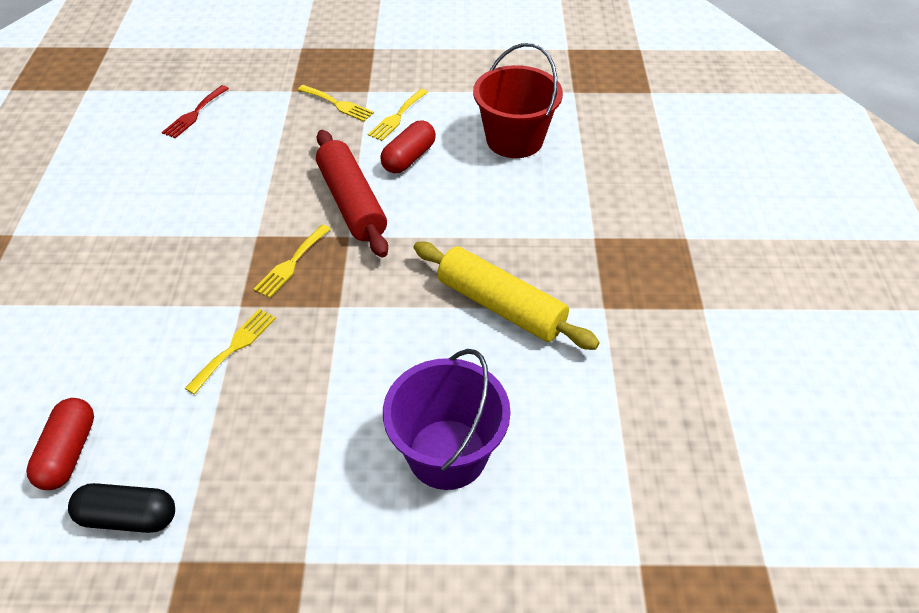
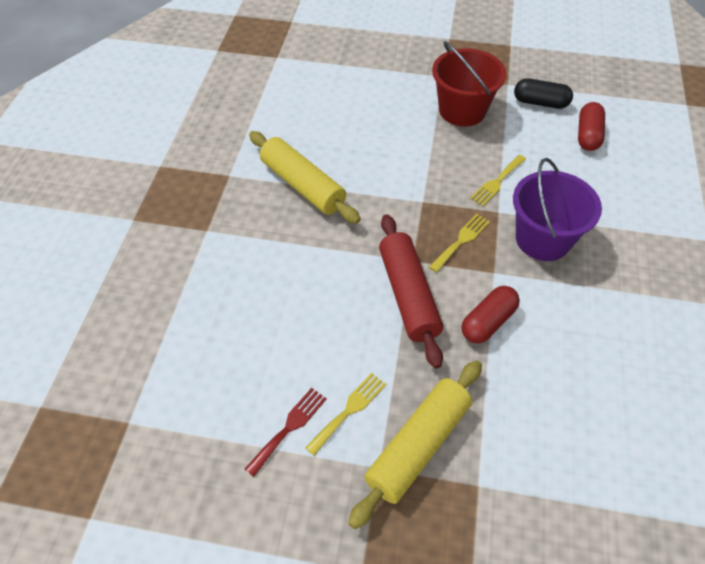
camera: 170 degrees left, 5 degrees up
(194, 114) = (595, 456): red fork -> red fork (289, 427)
(338, 104) = (418, 446): yellow fork -> yellow rolling pin
(409, 158) = (346, 343): red capsule -> red capsule (488, 322)
(447, 454) = (361, 108): purple bucket -> purple bucket (543, 239)
(514, 140) = (229, 352): red bucket -> red bucket (462, 110)

